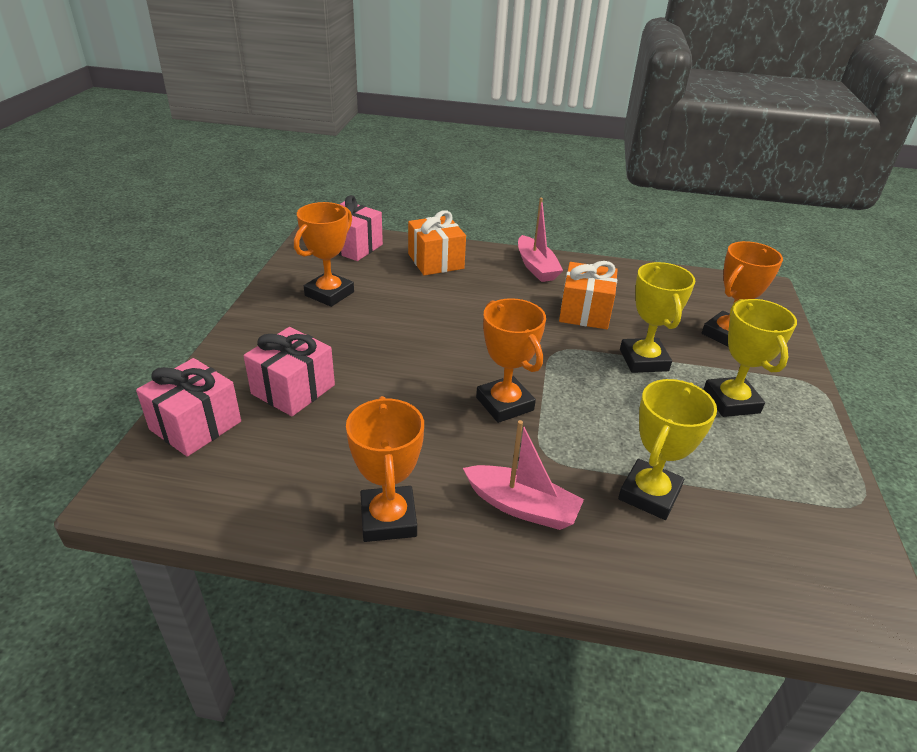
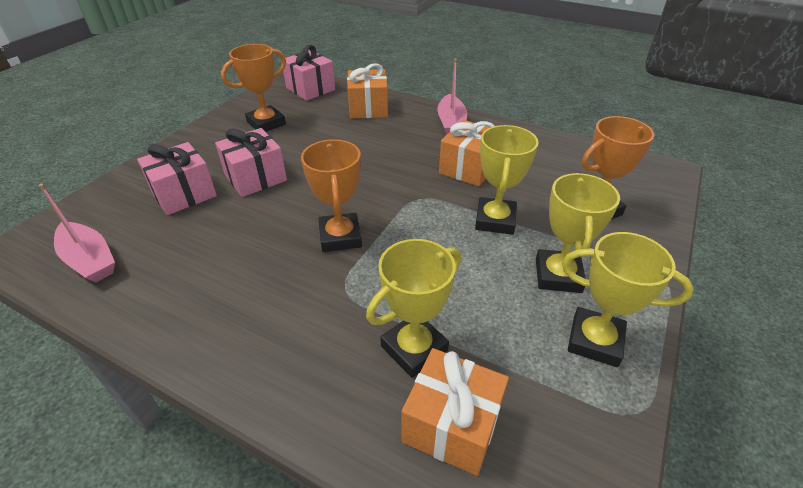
camera: 20 degrees right, 5 degrees up
(195, 425) = (96, 209): pink gift -> pink gift (255, 178)
(388, 519) = (175, 316): orange trophy -> none
(522, 506) = (290, 332): pink boat -> pink boat (89, 260)
(725, 551) = (451, 425): none -> orange gift
(795, 452) = (594, 341): none -> yellow trophy

